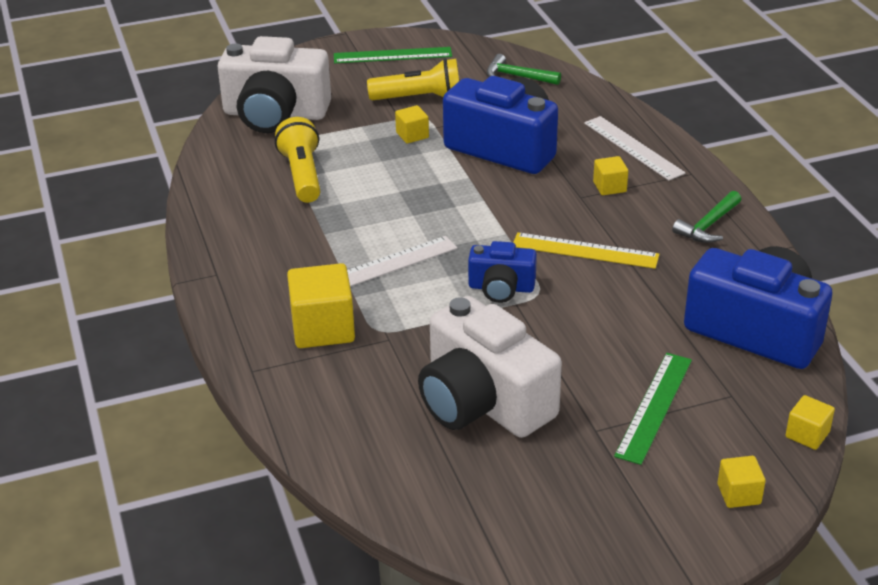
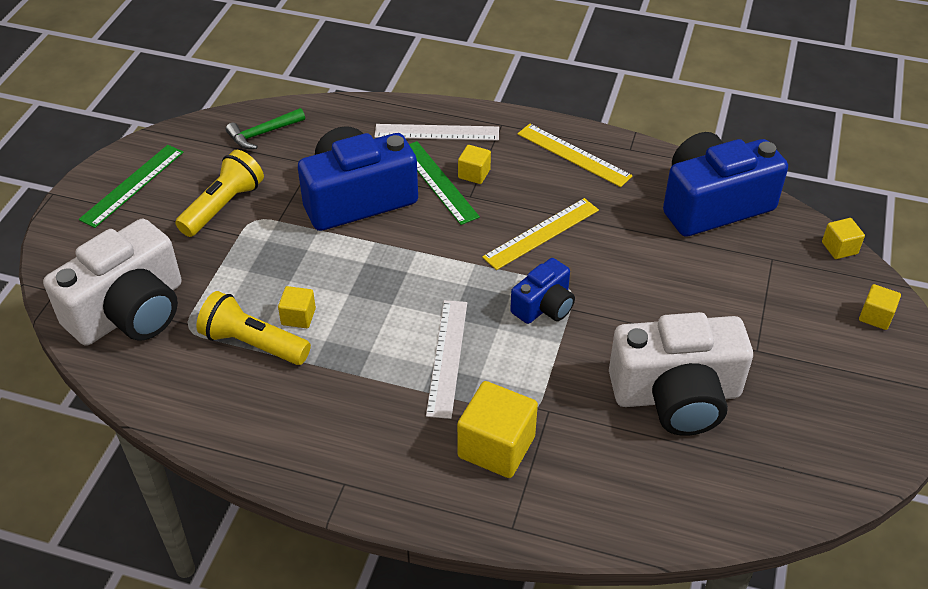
camera: 55 degrees left, 10 degrees up
(412, 135) = (274, 241): yellow cube -> yellow cube (298, 316)
(654, 407) = (755, 304): green ruler -> green ruler (438, 182)
(708, 226) = (573, 155): green hammer -> yellow ruler

